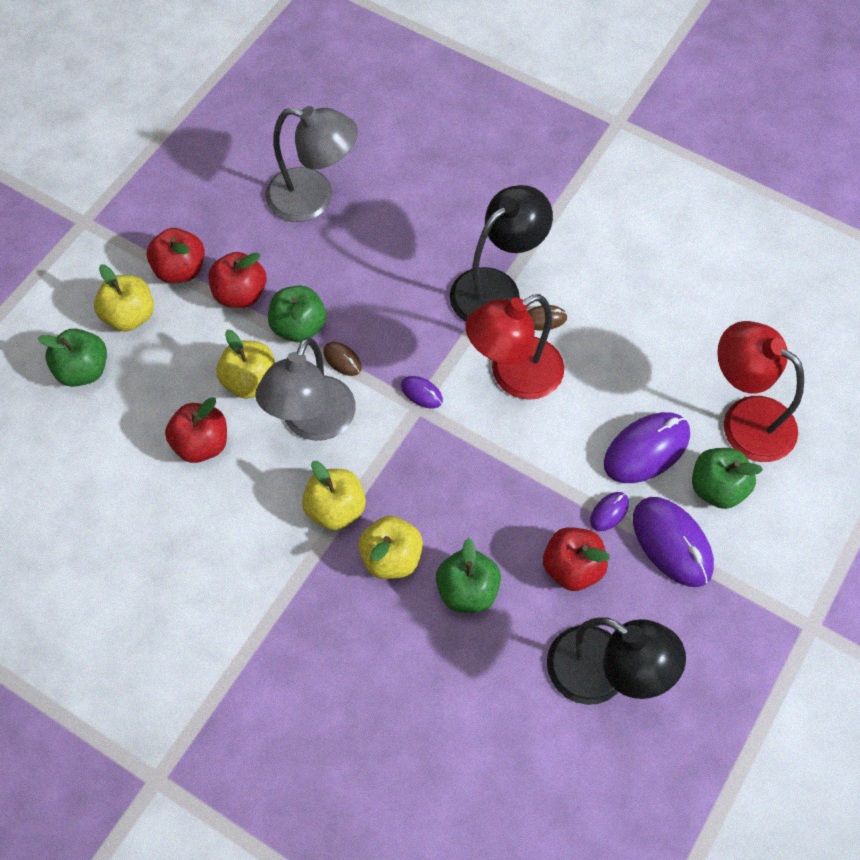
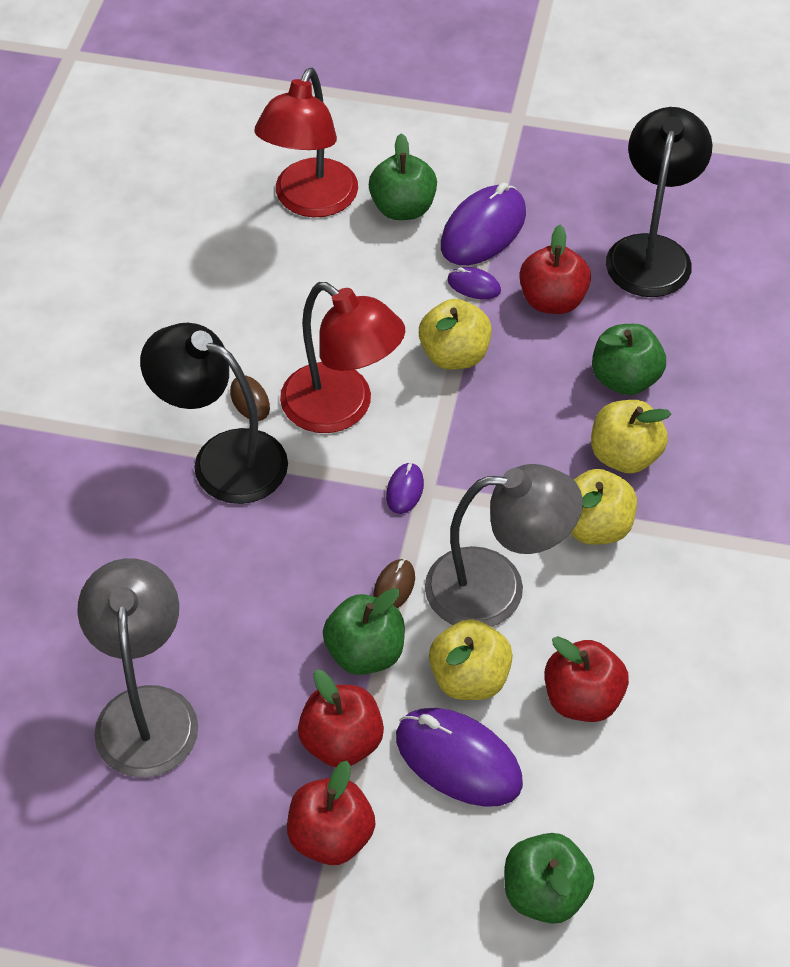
camera: 110 degrees left, 10 degrees down
(130, 316) = (434, 871): yellow apple -> yellow apple (454, 355)
(646, 449) = (384, 272): purple mouse -> purple mouse (458, 760)

